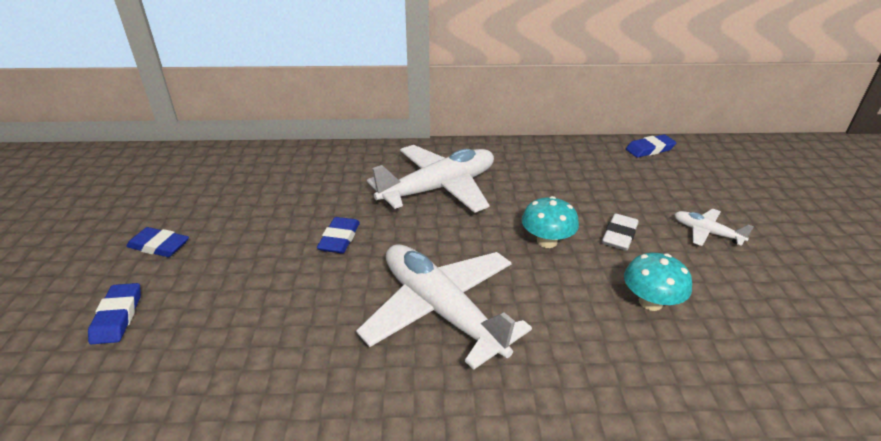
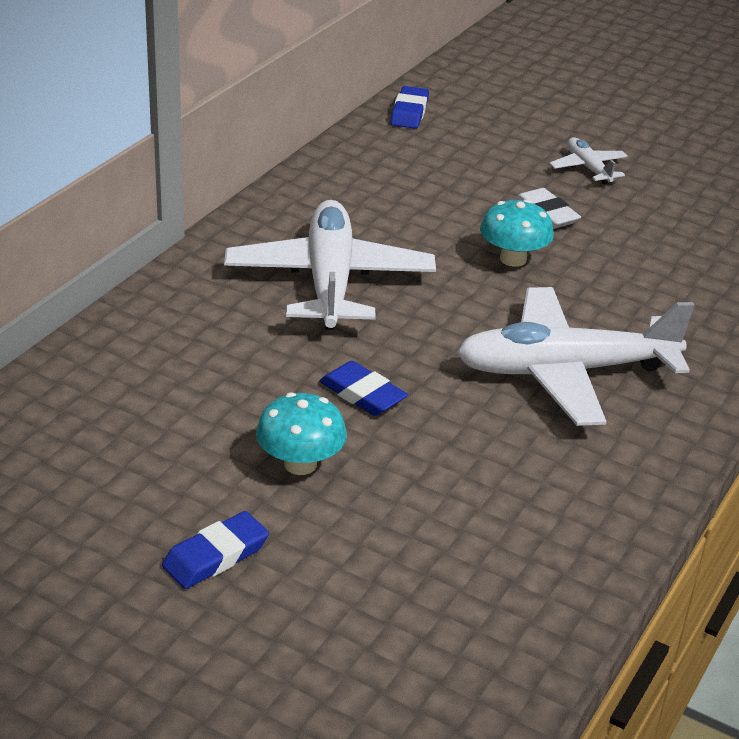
camera: 60 degrees left, 0 degrees up
(117, 316) = (358, 622): blue eraser -> none
(650, 302) = (656, 250): turquoise mushroom -> turquoise mushroom (300, 464)
(706, 232) = (588, 168): white plane -> white plane turned 90 degrees clockwise

